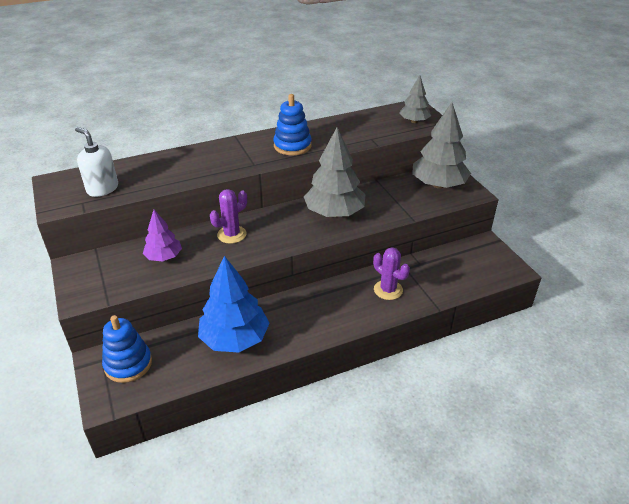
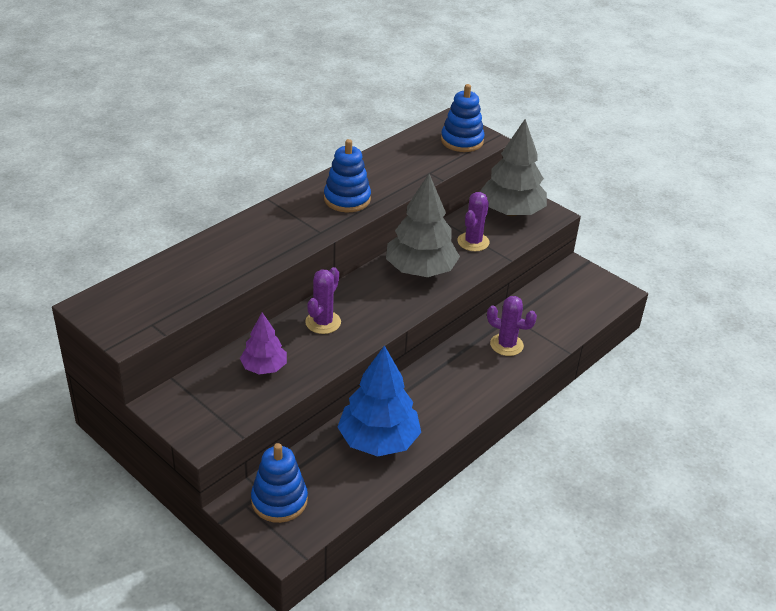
camera: 25 degrees left, 0 degrees up
(102, 189) = (161, 302): white soap dispenser -> none
(391, 201) = (473, 242): none -> purple cactus
(414, 121) = (462, 141): grey tree -> blue stacking toy

